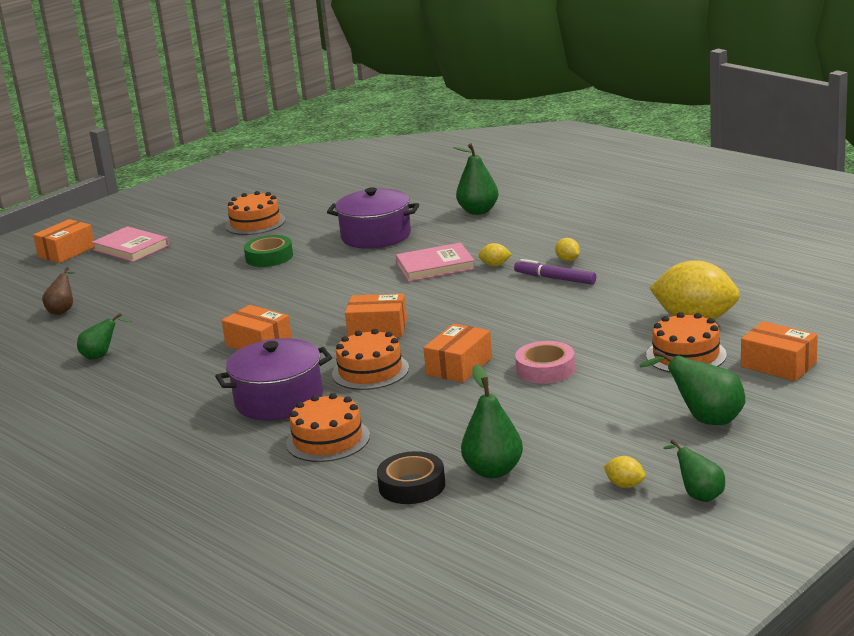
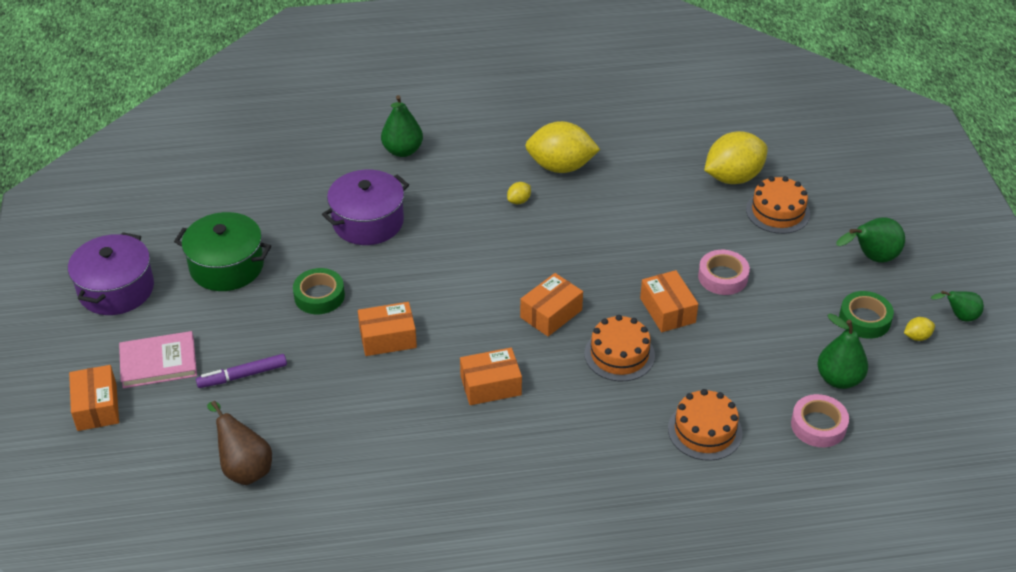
camera: 55 degrees left, 20 degrees up
(63, 310) = (244, 468): brown pear -> brown pear, size x1.55
(101, 355) = (386, 485): green pear -> none
(255, 223) = (227, 266): orange cake -> green pot
(279, 400) = (608, 423): purple pot -> purple pot (116, 289)
(412, 485) = (818, 425): black tape -> pink tape
(435, 266) = (476, 227): pink book -> none
(555, 278) = (584, 190): purple marker -> purple marker (242, 375)
(568, 260) = (560, 167): yellow lemon -> yellow lemon, size x2.42
(603, 451) = (864, 319): none -> green tape
(778, 365) = (836, 188): orange box -> orange box (388, 338)

